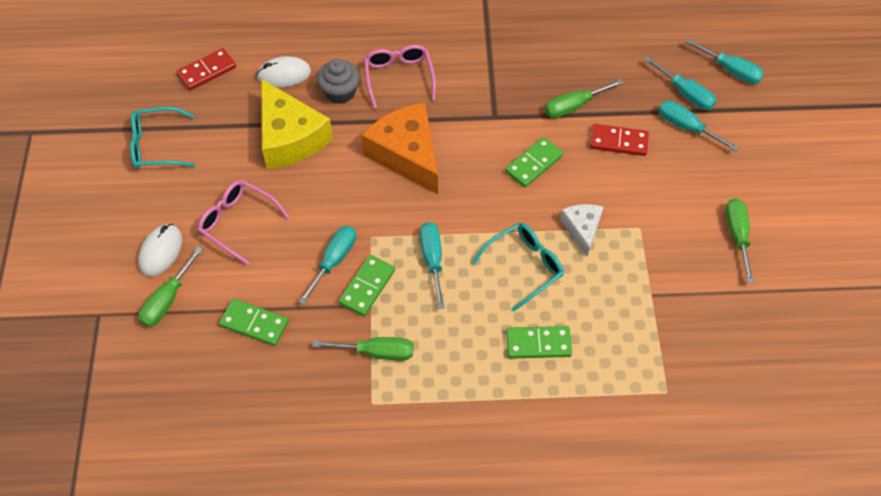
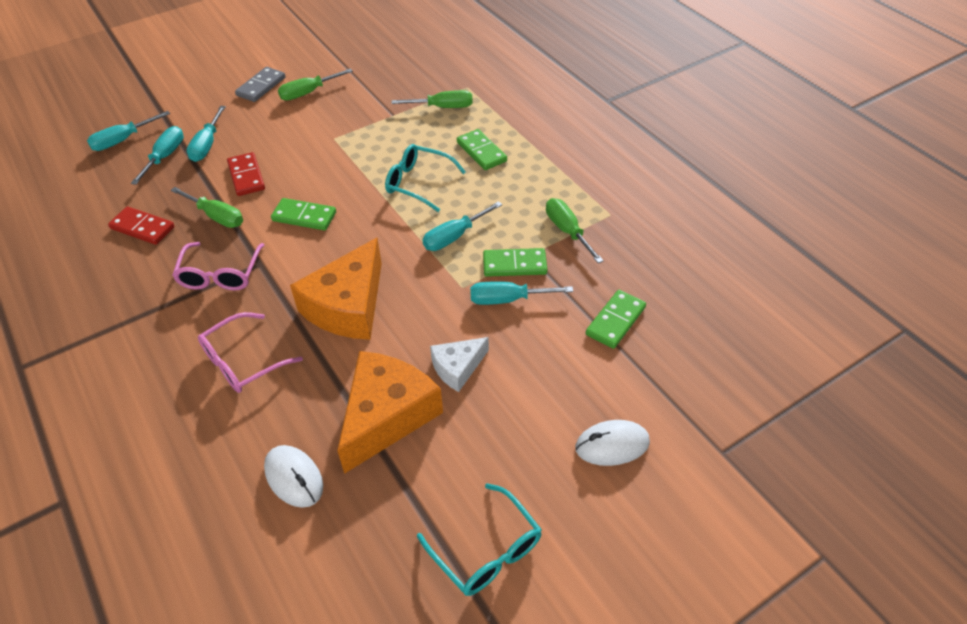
camera: 120 degrees left, 10 degrees down
(167, 300) = (654, 402): green screwdriver -> green screwdriver (443, 107)
(207, 71) = (333, 574): red domino -> red domino (142, 228)
(238, 222) = (526, 398): pink glasses -> pink glasses (220, 275)
(254, 324) = (615, 321): green domino -> green domino turned 45 degrees clockwise
(290, 137) = (386, 416): yellow cheese -> orange cheese
(340, 92) = (293, 405): grey cupcake -> none
(582, 229) = (357, 166): white cheese -> white cheese (457, 368)
(730, 70) = (122, 140): turquoise screwdriver -> turquoise screwdriver turned 135 degrees counterclockwise
(772, 199) = (261, 86): none -> grey domino

